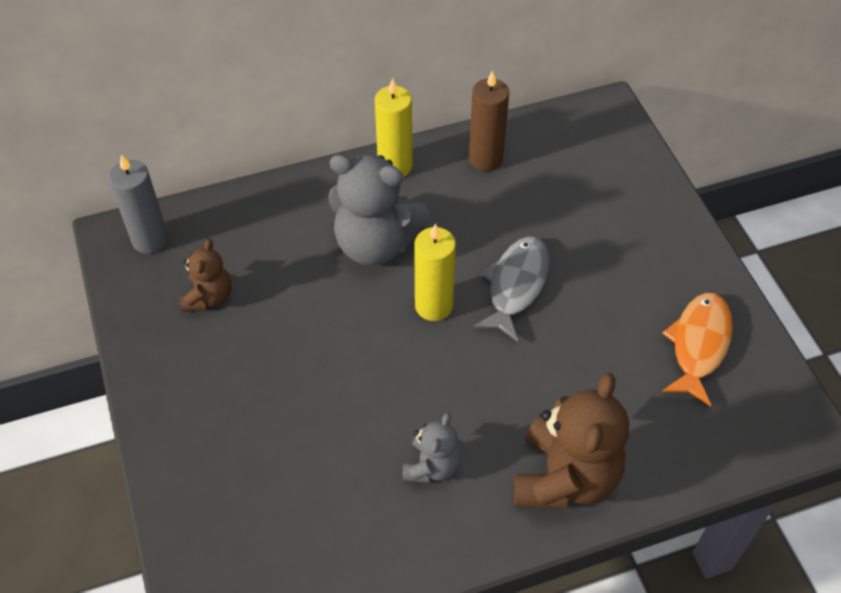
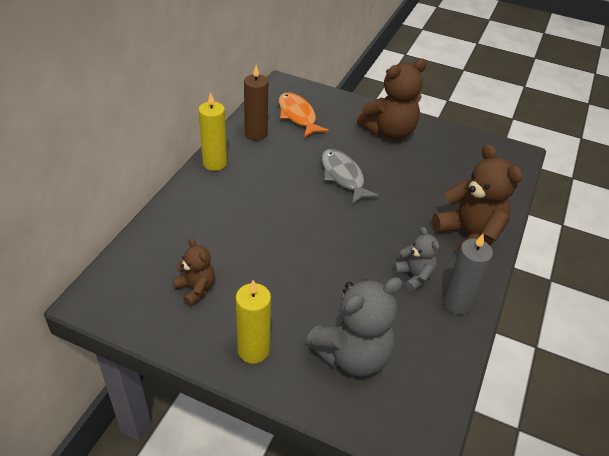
camera: 50 degrees left, 10 degrees down
(150, 240) = (117, 287): grey candle -> grey candle (457, 303)
(375, 244) = (253, 203): grey teddy bear -> grey teddy bear (352, 355)
(433, 306) = (319, 210): yellow candle -> yellow candle (253, 350)
(658, 268) = (389, 132): none -> brown teddy bear
(698, 345) = (443, 150): orange fish -> orange fish (298, 116)

